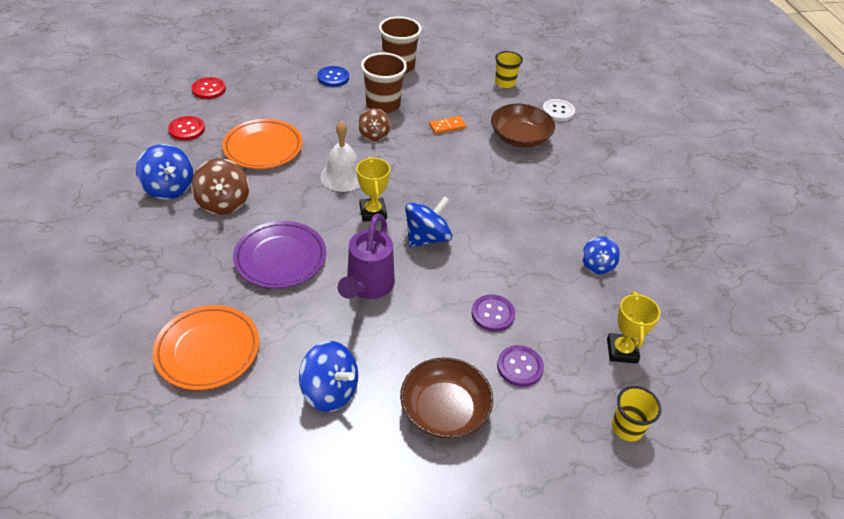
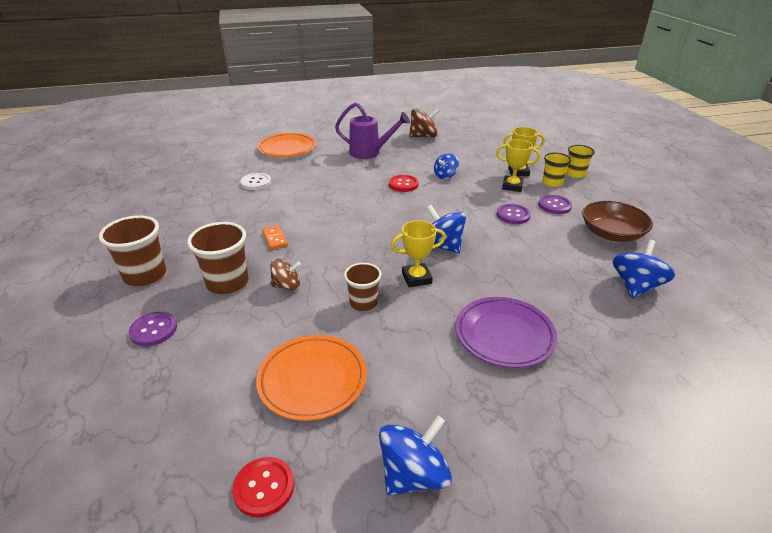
camera: 90 degrees left, 10 degrees down
(208, 350) = (650, 370): orange plate -> orange plate (287, 148)
(209, 89) = (144, 482): red button -> red button (403, 184)
(223, 203) = (430, 401): brown spinning top -> brown spinning top (423, 136)
(333, 77) = (153, 330): blue button -> purple button
(343, 176) = (363, 303): white bell -> brown cup
(368, 287) = (515, 275): purple watering can -> purple watering can (369, 153)
(505, 83) = (202, 207): yellow cup -> yellow cup (552, 182)
(520, 137) = (295, 201): brown bowl -> none
(573, 332) = (512, 186): none -> yellow trophy
(597, 265) = (445, 175): blue spinning top -> blue spinning top turned 135 degrees clockwise

